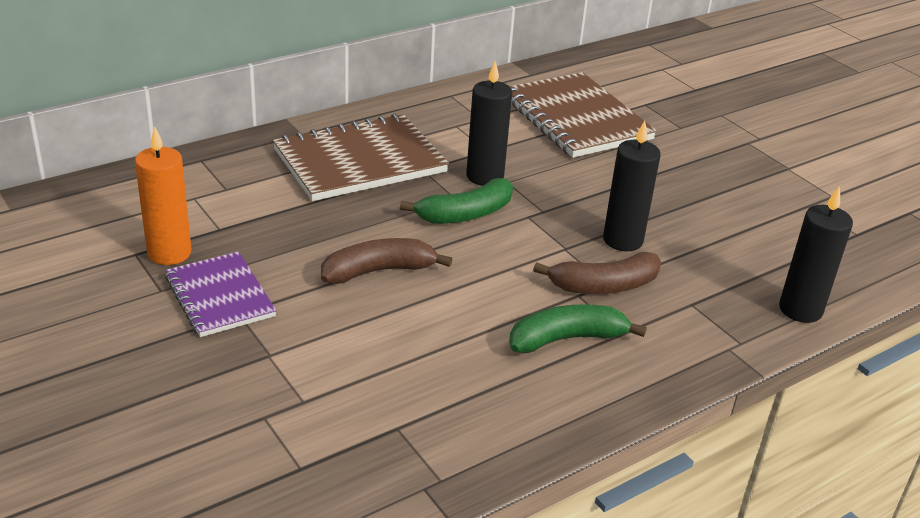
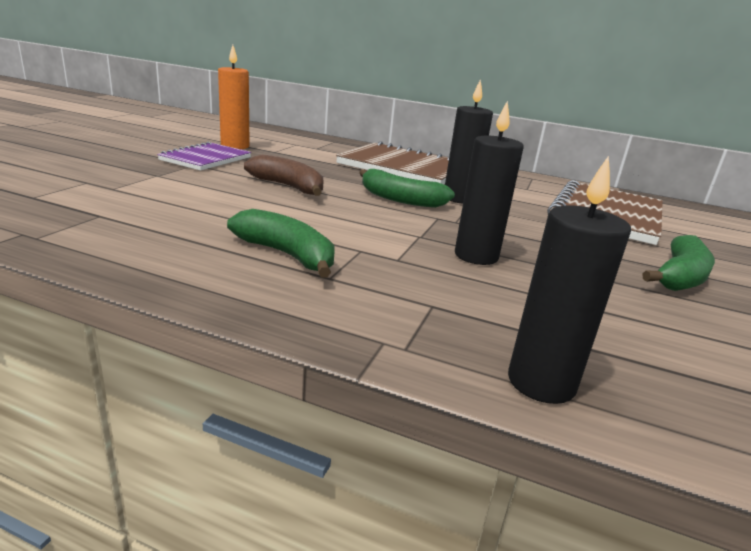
camera: 55 degrees right, 10 degrees down
(604, 286) = (391, 258): brown banana -> none
(707, 167) = (680, 277): none -> green banana

